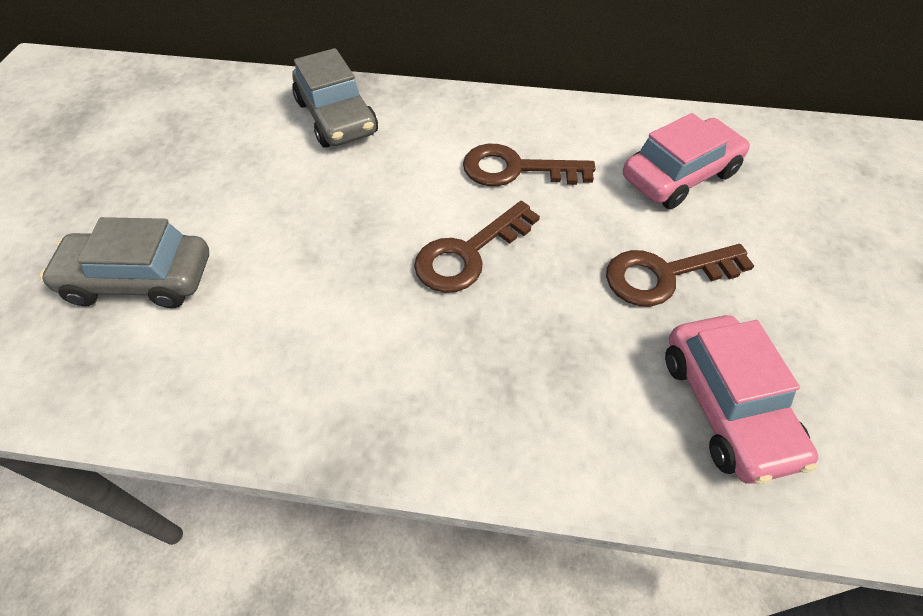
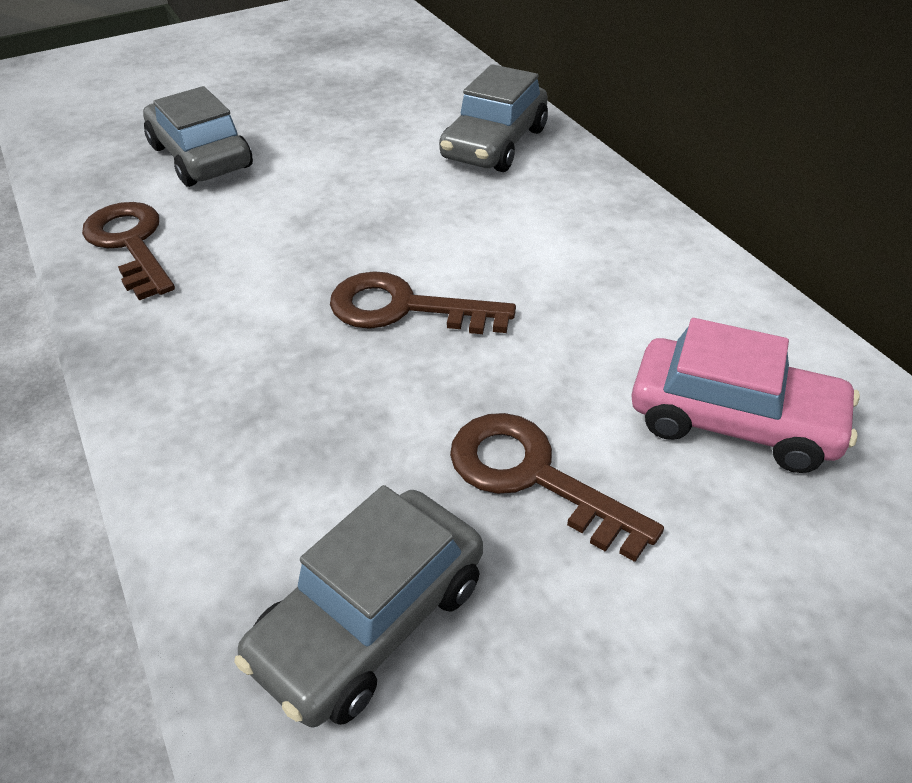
camera: 55 degrees right, 10 degrees down
(516, 169) = (567, 283): brown key -> brown key (131, 244)
(726, 406) = (370, 620): pink car -> grey car

